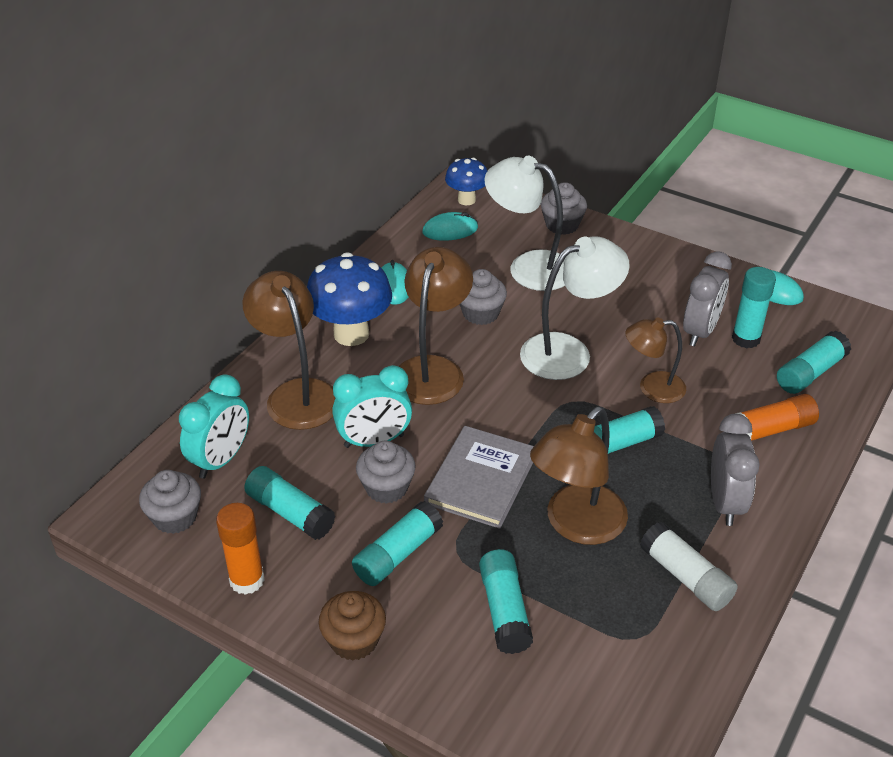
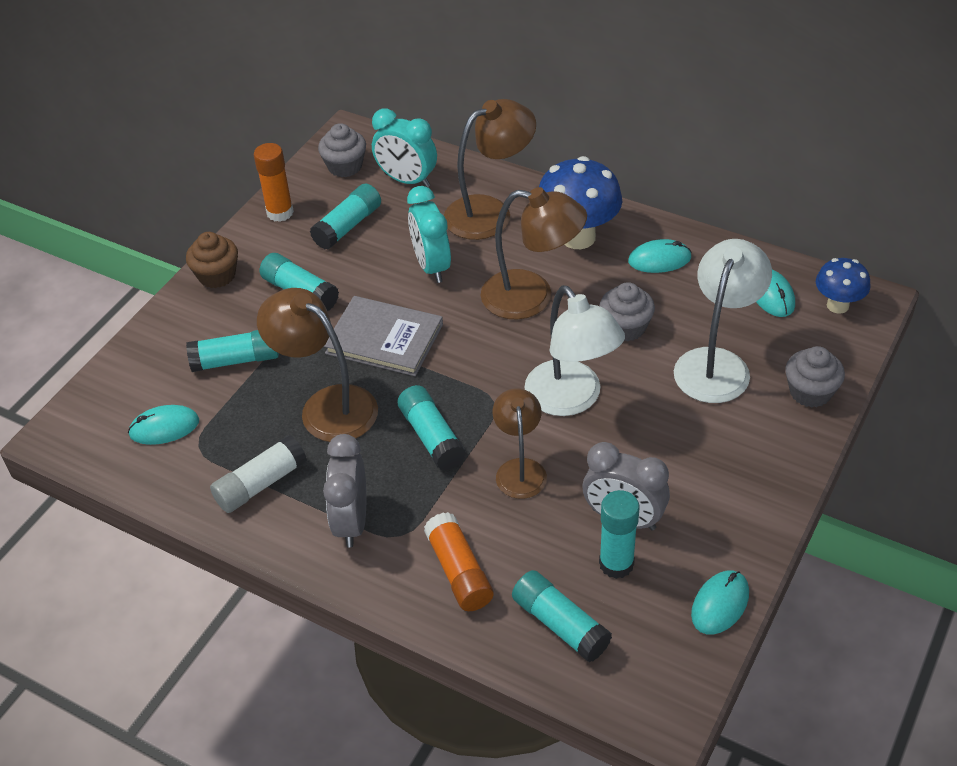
camera: 90 degrees right, 5 degrees up
(386, 488) = (375, 279): grey cupcake -> none
(610, 674) = (164, 427): none -> turquoise mouse
(725, 503) = (351, 522): grey clock -> grey clock turned 90 degrees clockwise

